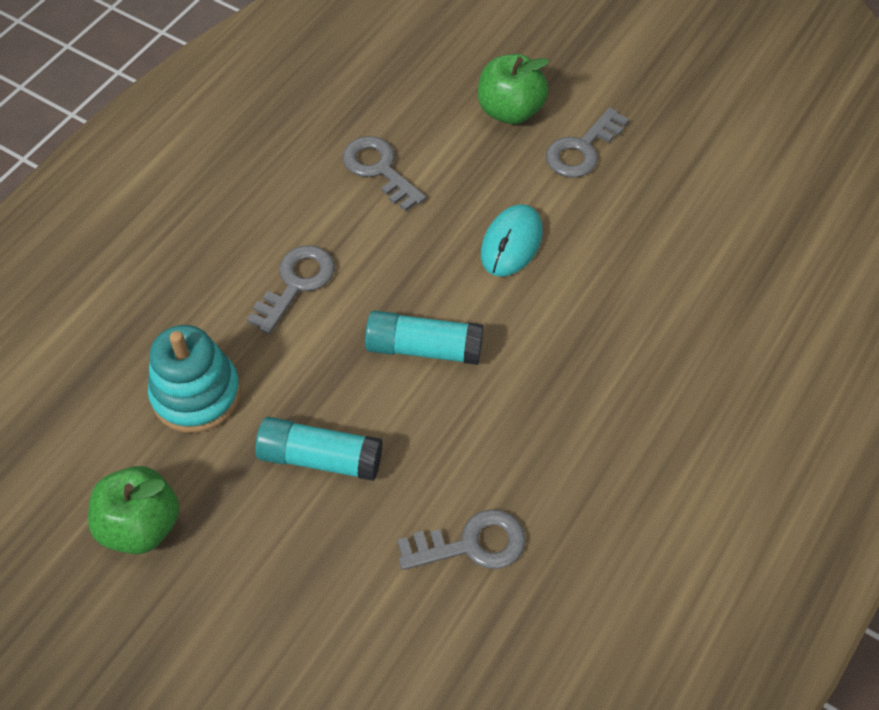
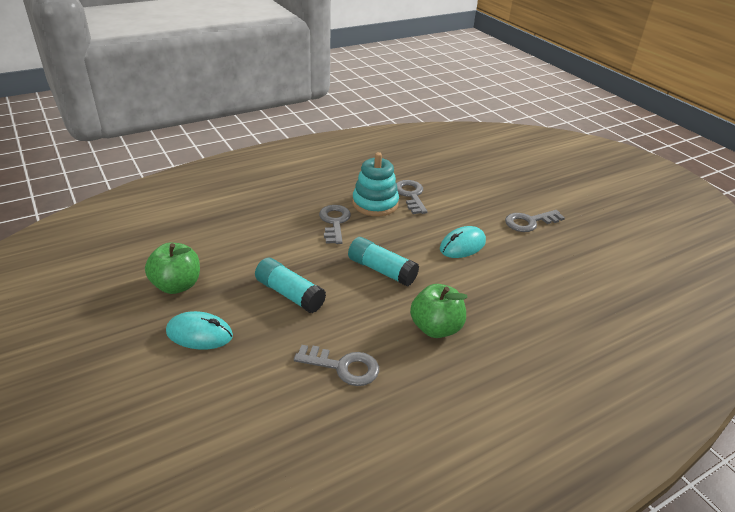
camera: 25 degrees right, 20 degrees down
(196, 394) = (249, 245): turquoise stacking toy -> turquoise stacking toy (375, 203)
(240, 593) = (199, 334): none -> turquoise mouse
(296, 283) = (334, 222): grey key -> grey key turned 60 degrees counterclockwise
(510, 111) = (497, 195): green apple -> green apple (435, 328)

